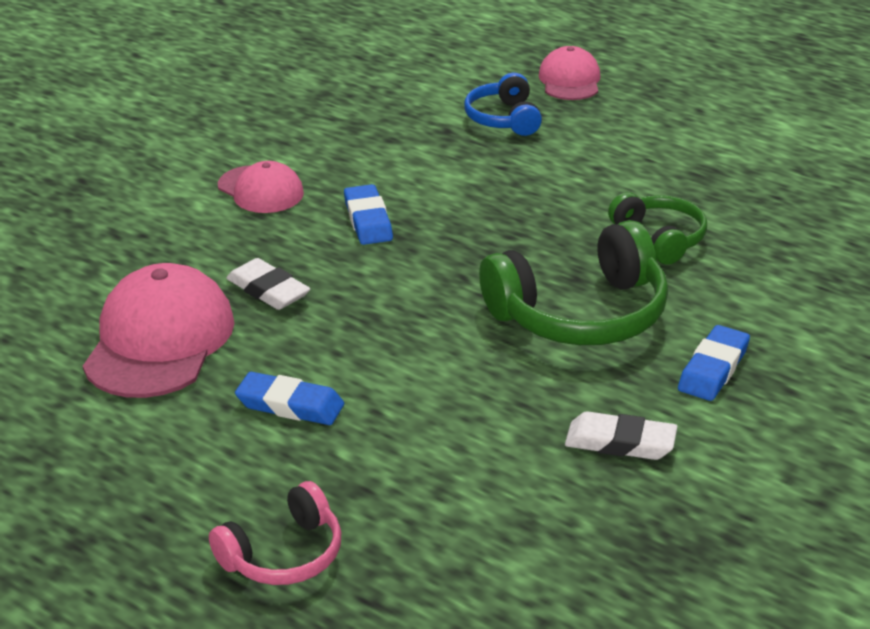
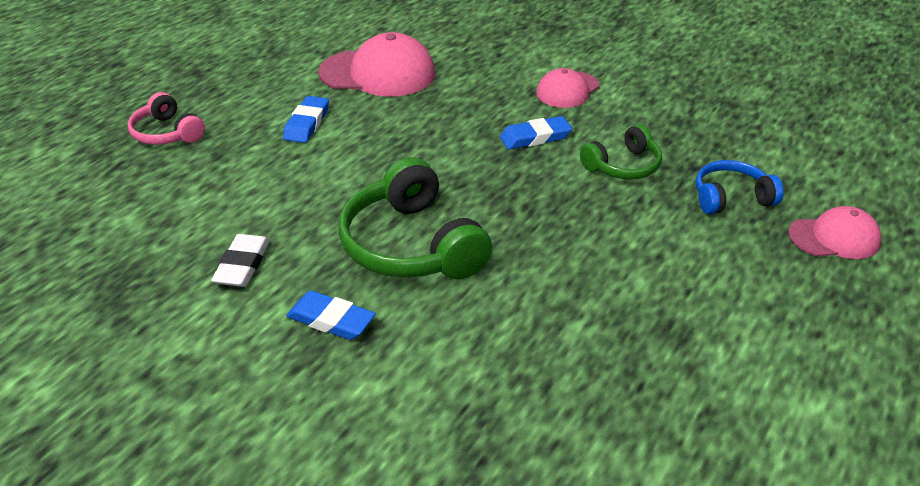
camera: 85 degrees right, 5 degrees up
(268, 290) = (436, 104): white eraser -> none
(660, 238) = (537, 294): green headphones -> green headphones (623, 166)

